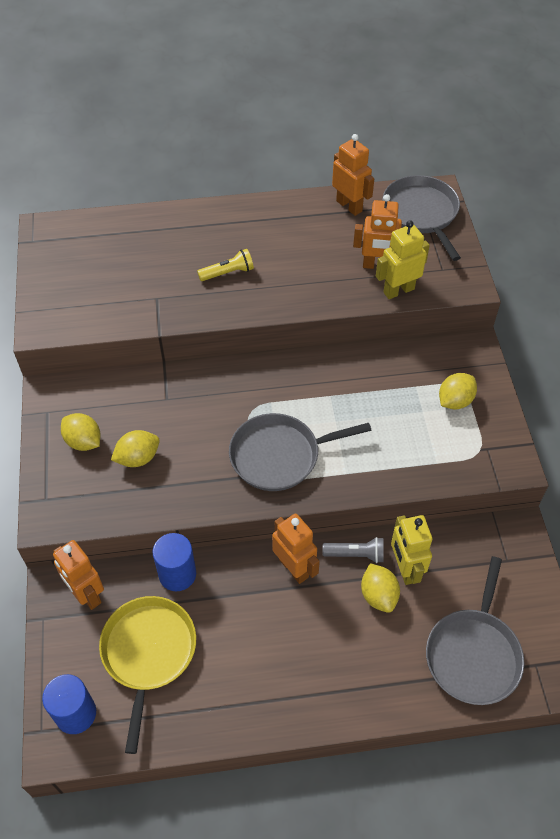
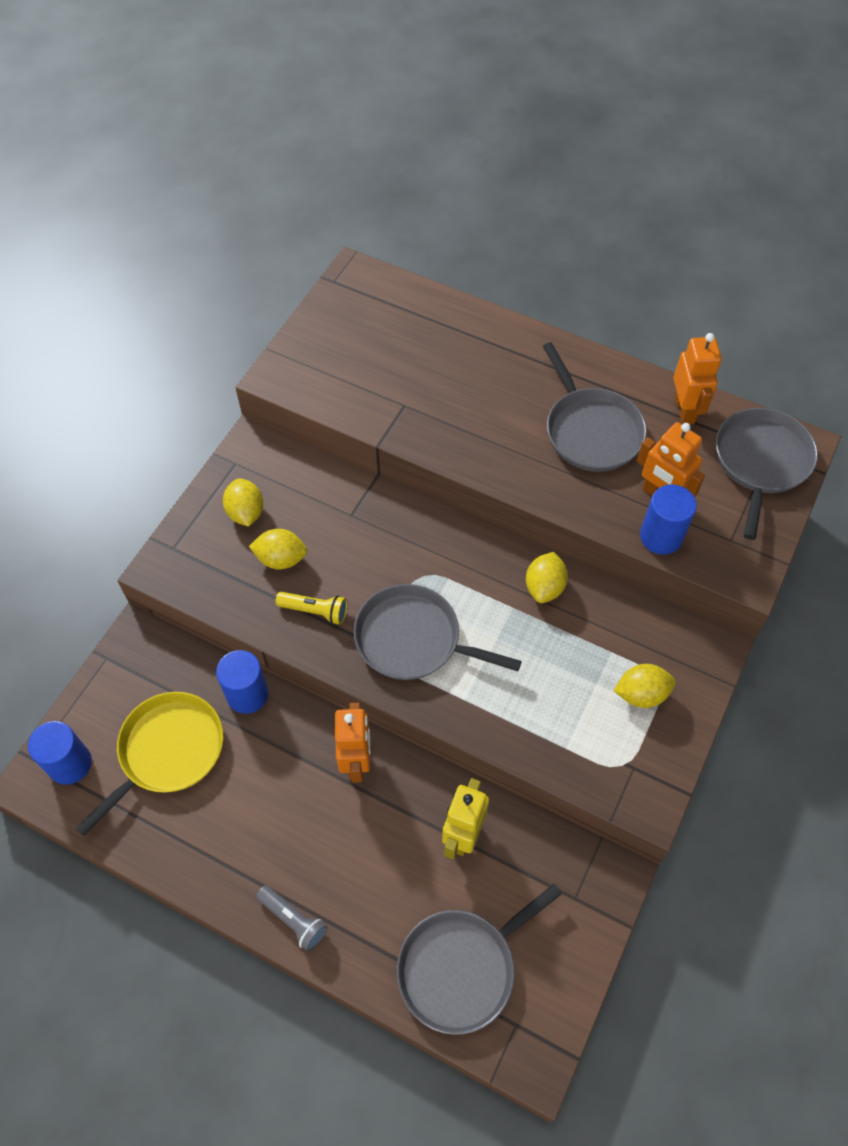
camera: 35 degrees right, 5 degrees up
(86, 594) = (157, 661): orange robot -> none
(228, 273) = (495, 417): yellow flashlight -> yellow flashlight (315, 611)
(299, 249) = (591, 430): none -> grey pan
(355, 554) = (425, 787): grey flashlight -> grey flashlight (293, 920)
(378, 595) = (415, 843): yellow lemon -> yellow lemon (544, 587)
(398, 290) = (661, 536): yellow robot -> blue cylinder

